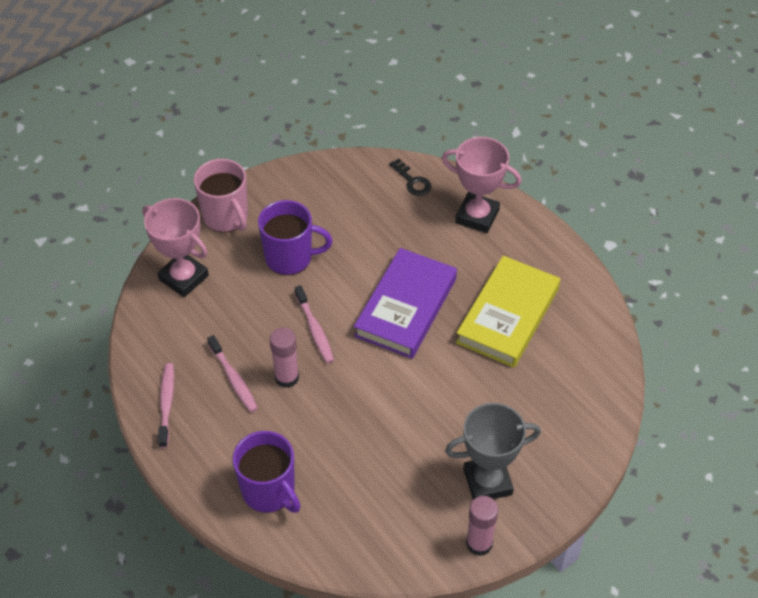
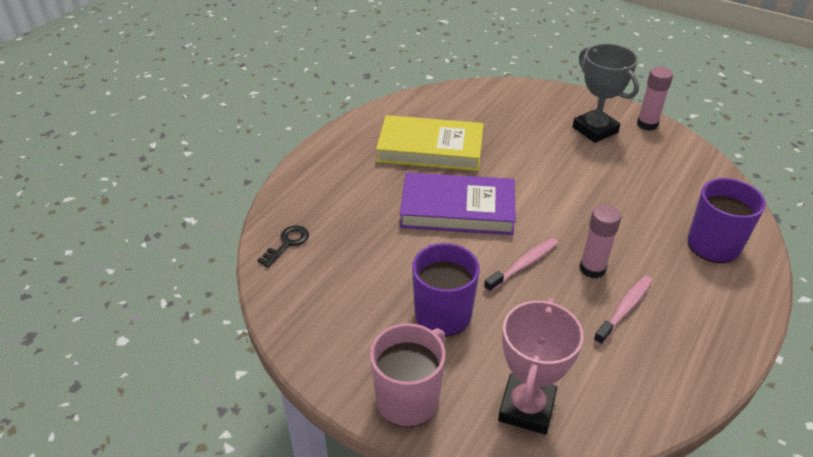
camera: 110 degrees left, 10 degrees down
(166, 404) = (697, 355): pink toothbrush -> none
(477, 216) = (320, 188): pink trophy -> none

